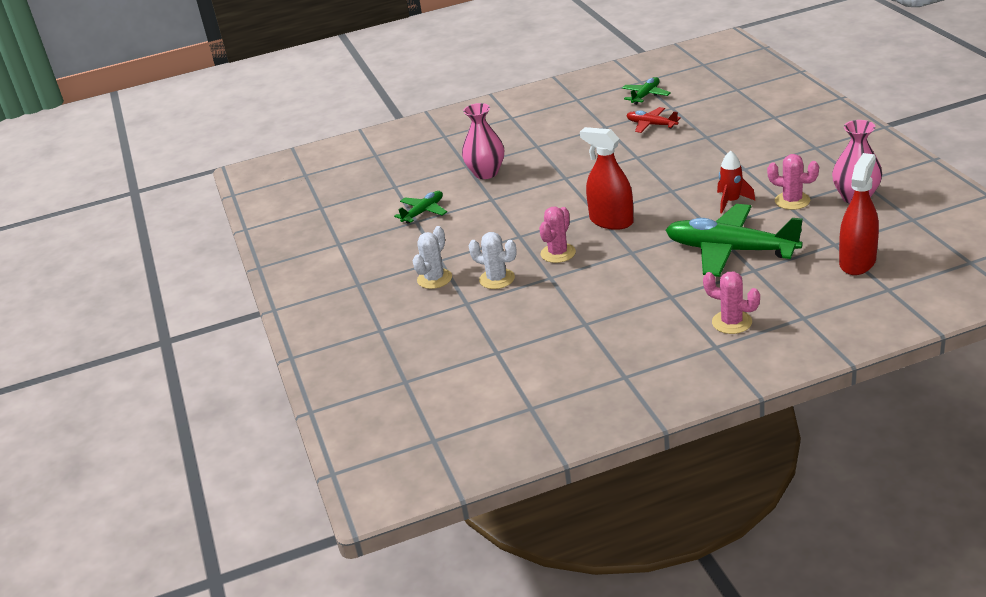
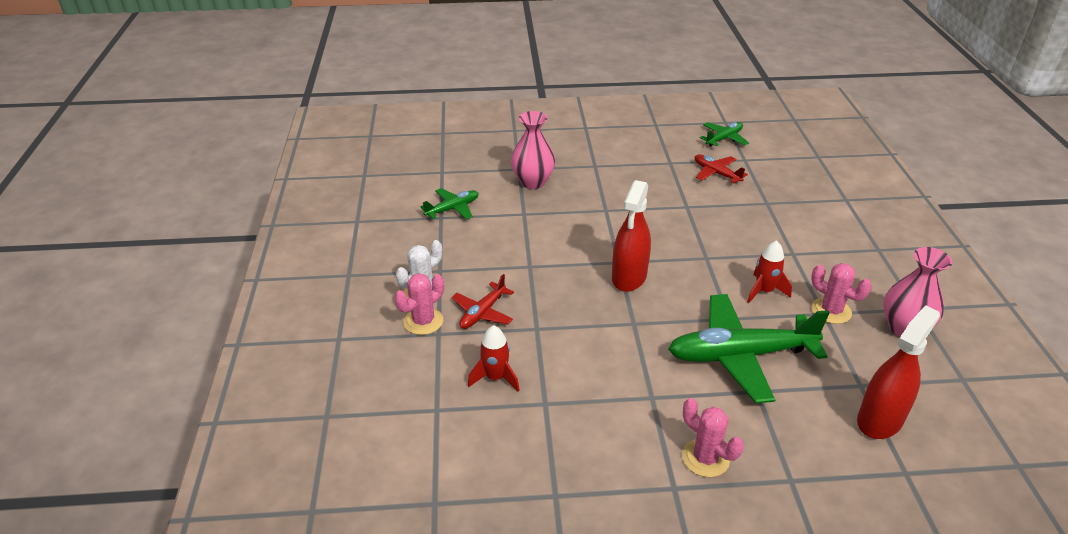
camera: 10 degrees right, 5 degrees up
(497, 279) = (482, 313): white cactus -> red plane
(534, 319) = (495, 378): none -> red rocket
(558, 253) = (558, 300): pink cactus -> pink cactus (423, 321)
(611, 221) = (629, 277): red spray bottle -> red spray bottle turned 120 degrees counterclockwise
(730, 250) = (740, 355): green plane -> green plane turned 45 degrees counterclockwise

